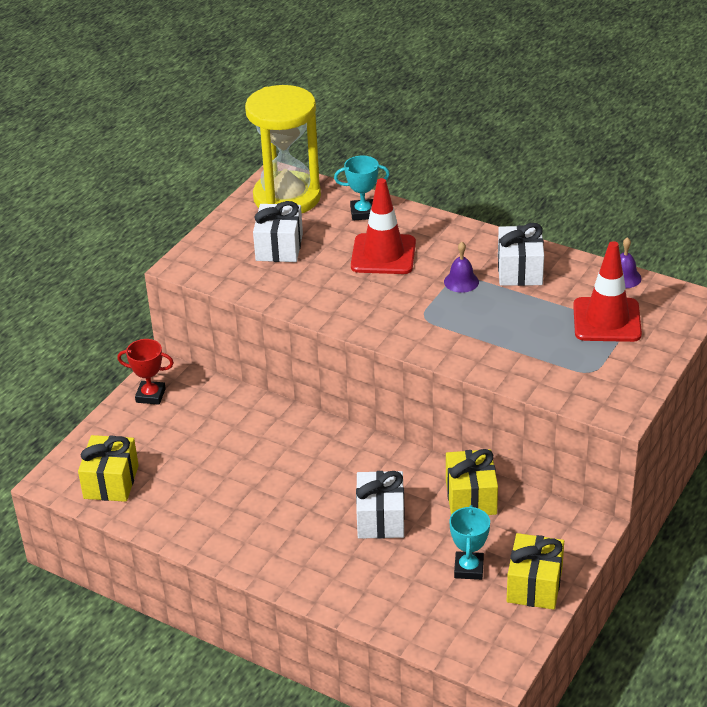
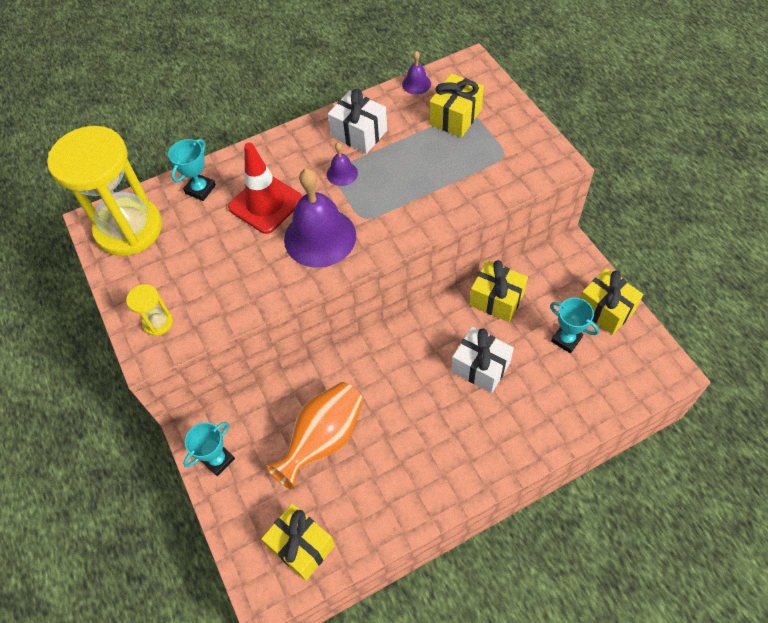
camera: 55 degrees left, 20 degrees up
(150, 395) = (218, 460): red trophy -> turquoise trophy
(213, 257) = (158, 322): none -> yellow hourglass
(218, 448) = (323, 439): none -> orange vase
(279, 247) = (190, 267): white gift -> none
(377, 301) = (320, 237): none -> purple bell
(606, 320) = (455, 117): red traffic cone -> yellow gift

